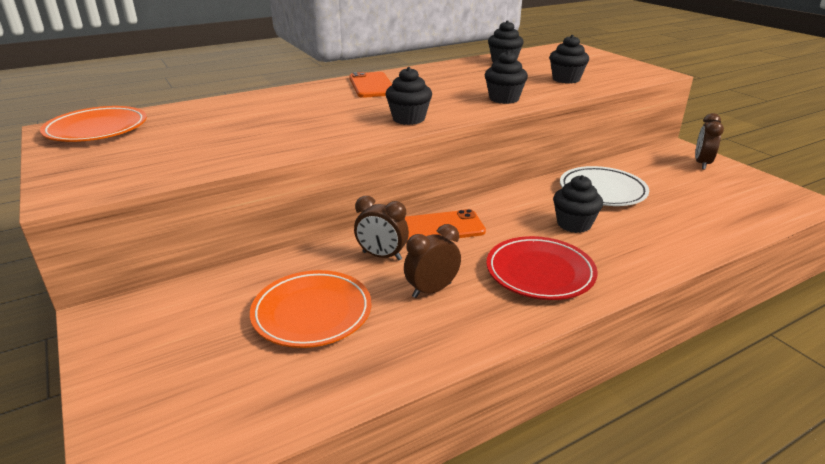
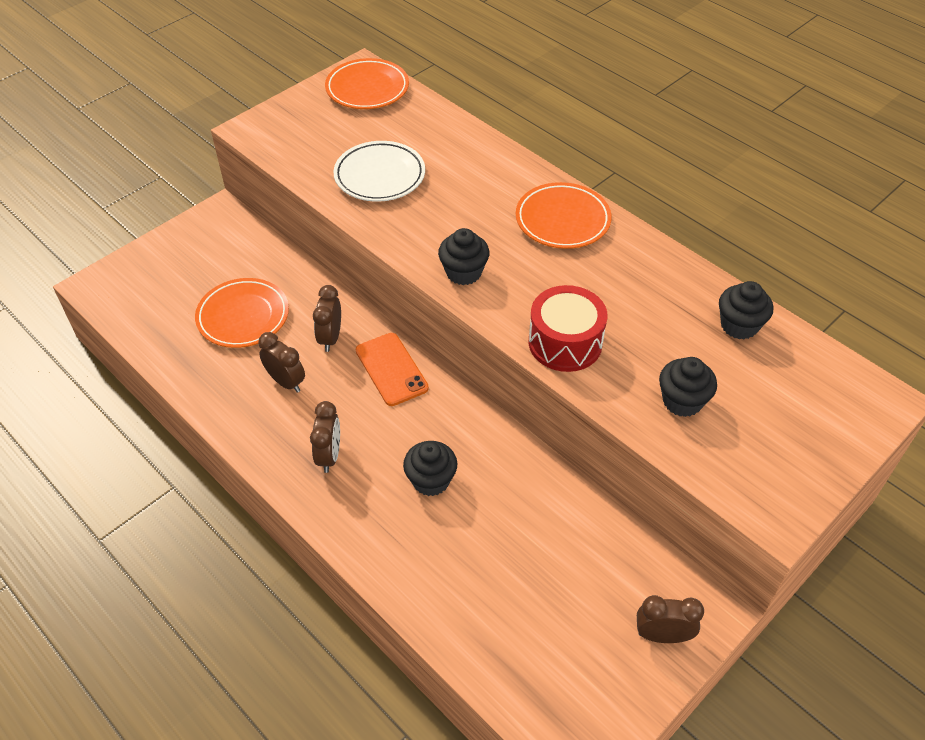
camera: 75 degrees right, 20 degrees up
(372, 85) = (562, 220): orange phone -> orange plate
(504, 99) = (565, 342): black cupcake -> red drum
(540, 272) = (329, 455): red plate -> brown clock
(602, 191) = (524, 508): white plate -> white plate (379, 176)

